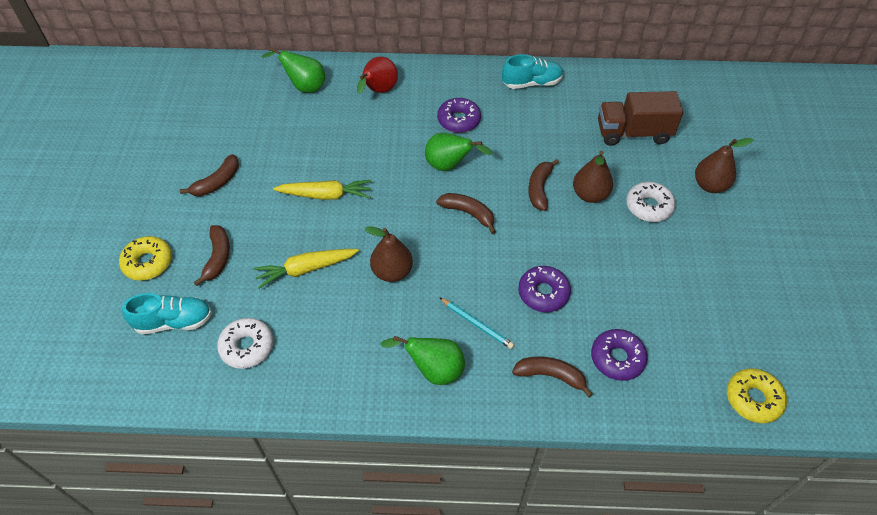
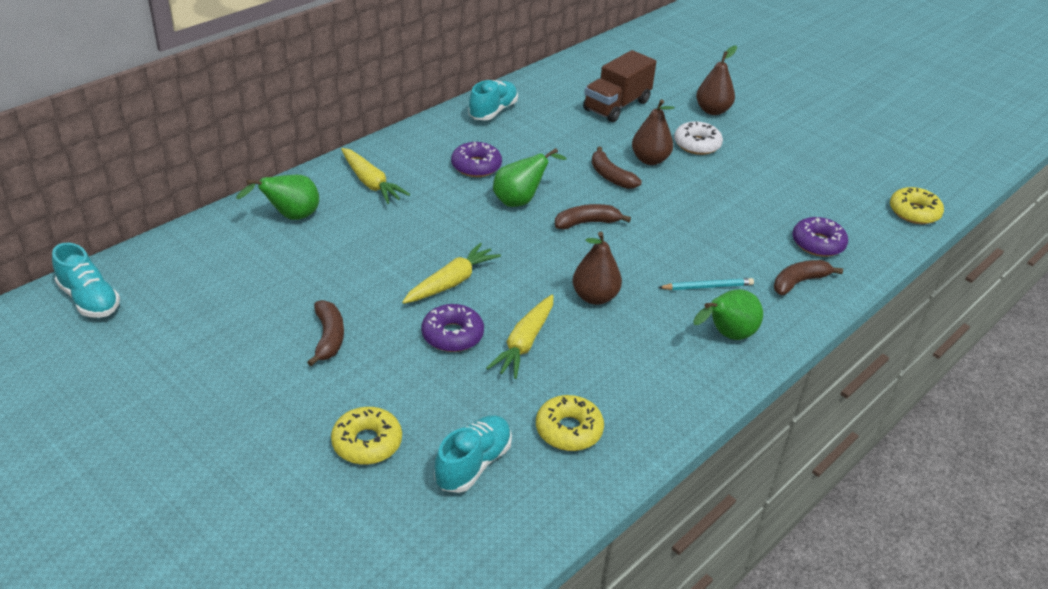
camera: 50 degrees left, 15 degrees down
(151, 76) = (89, 300): none -> turquoise shoe
(218, 258) = (431, 390): brown banana -> none
(247, 347) = (568, 430): white donut -> yellow donut
(378, 91) = (371, 183): red pear -> yellow carrot
(543, 293) = (717, 238): purple donut -> purple donut (452, 335)

